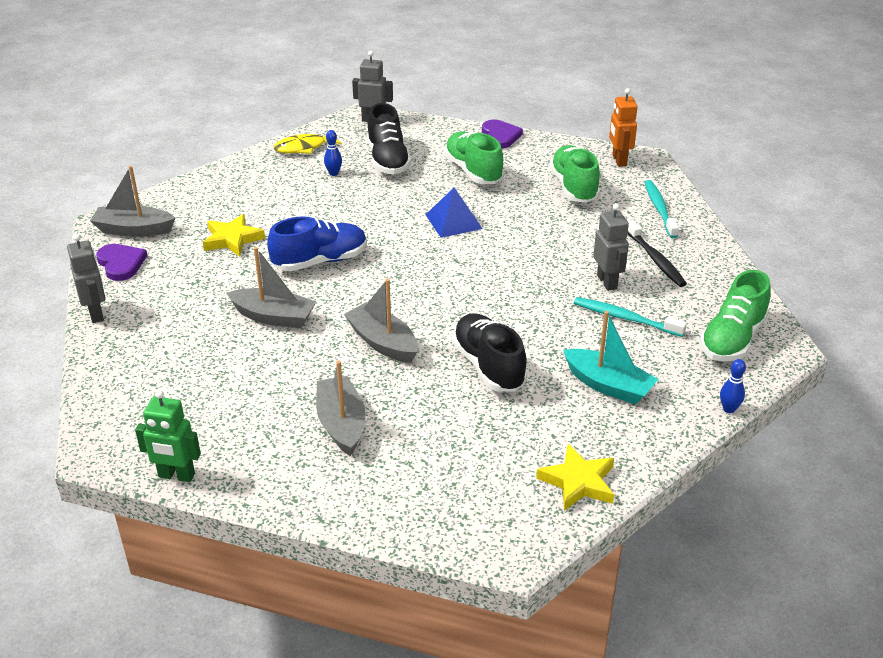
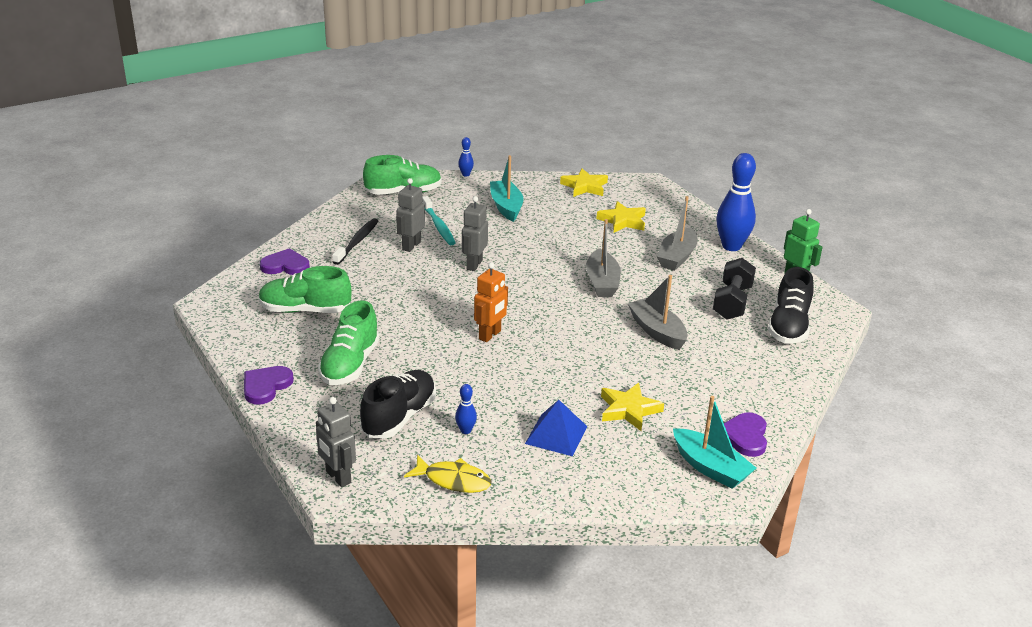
camera: 140 degrees left, 5 degrees down
(96, 314) = (792, 400): grey robot -> grey robot (474, 265)
(134, 230) = (710, 468): grey boat -> turquoise boat
(227, 392) = (732, 302): none -> black dumbbell
(292, 483) = (731, 246): none -> blue bowling pin
(320, 261) = (578, 354): blue shoe -> none
(453, 221) = (437, 332): blue pyramid -> blue pyramid (556, 435)
(461, 446) = (623, 221): none -> yellow star
(488, 366) = (556, 243): black shoe -> black shoe (788, 326)
(574, 187) = (305, 310): green shoe -> green shoe turned 60 degrees clockwise
(619, 160) = (229, 311): orange robot -> orange robot (490, 335)
(659, 209) = (285, 265): turquoise toothbrush -> purple heart

